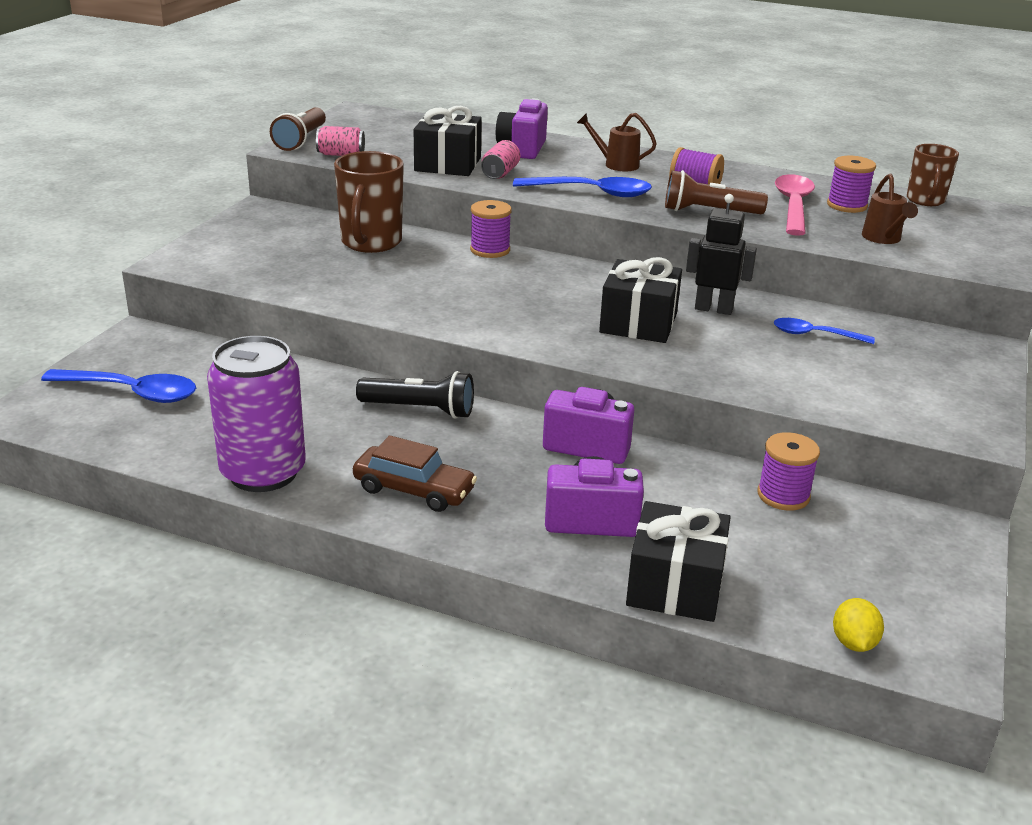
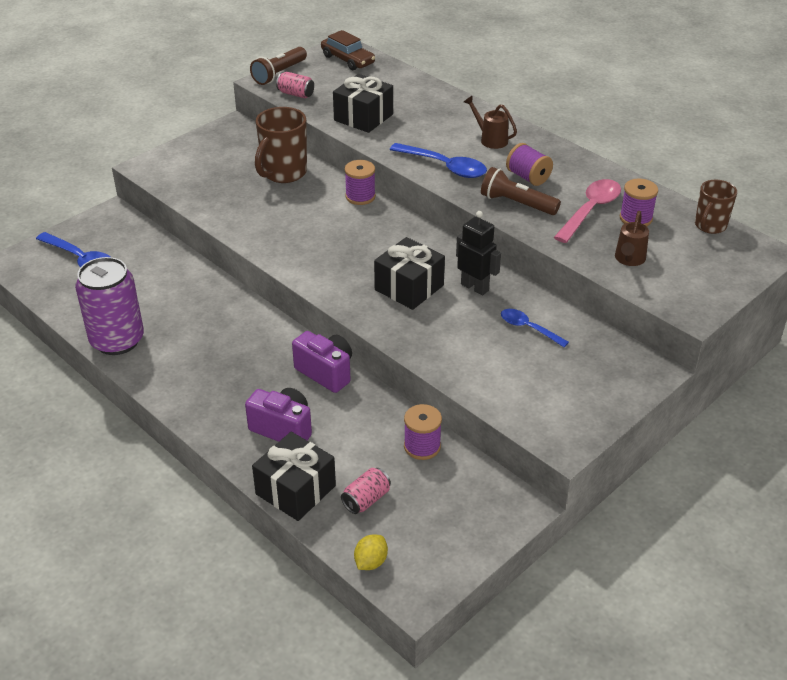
camera: 25 degrees right, 10 degrees up
(414, 490) = (194, 377): brown car -> brown car (348, 60)
(419, 409) = (241, 316): black flashlight -> none
(500, 173) = (394, 133): pink can -> pink can (366, 499)
(522, 149) = (432, 109): purple camera -> none

